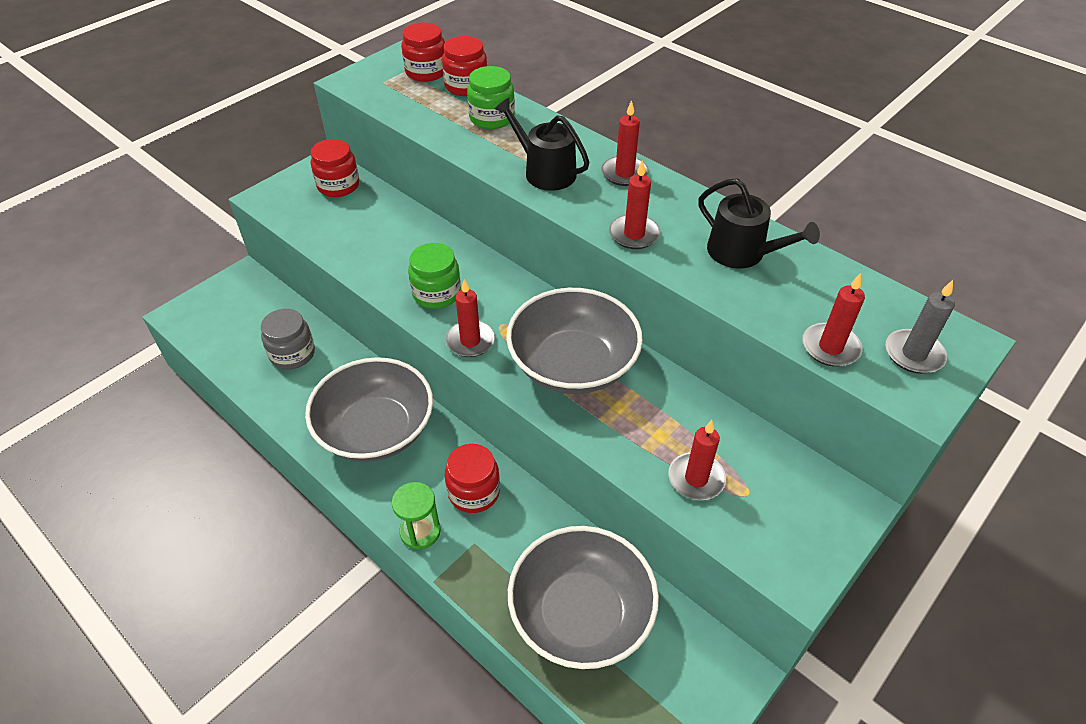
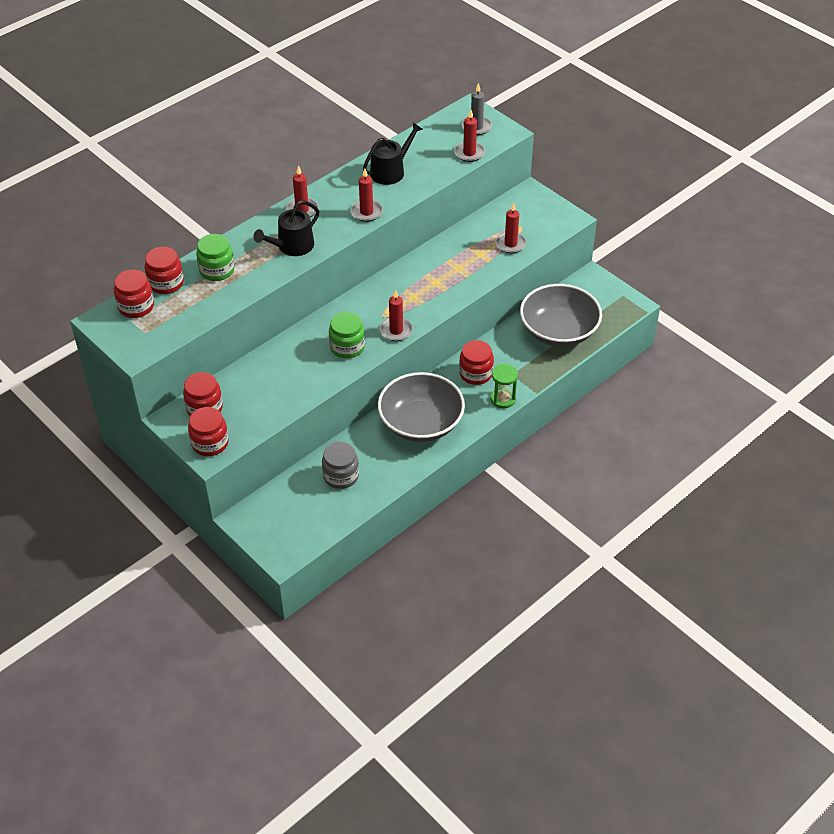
camera: 85 degrees left, 0 degrees up
(282, 195) = (210, 443): none -> red jar
(573, 364) = (422, 284): grey bowl -> none

